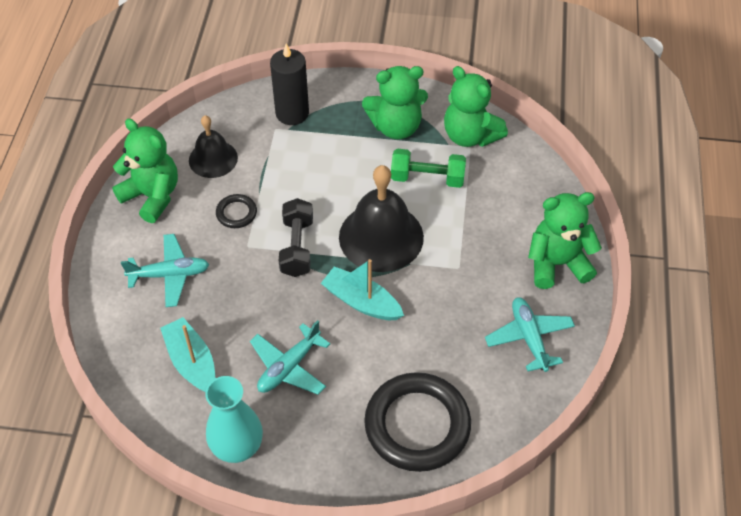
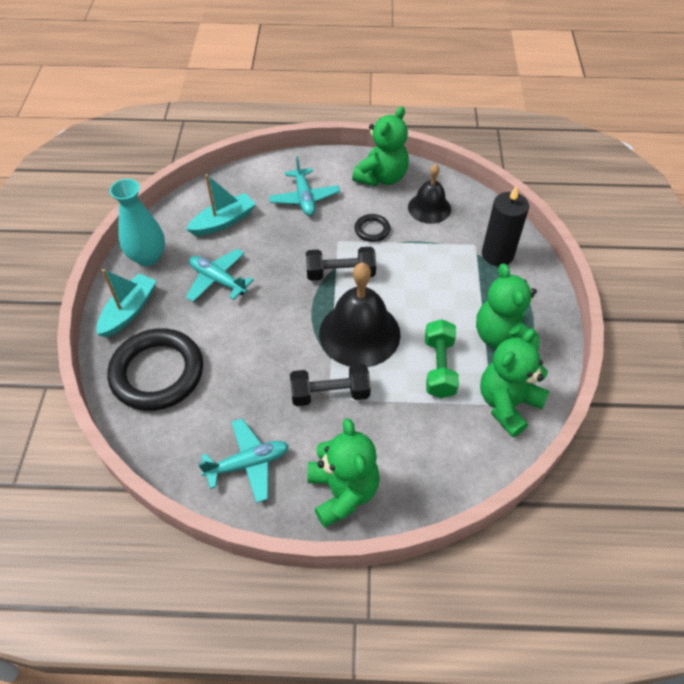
camera: 85 degrees right, 0 degrees up
(361, 302) = (285, 324): turquoise boat -> turquoise boat (129, 311)
(453, 266) = (330, 394): none -> black dumbbell

